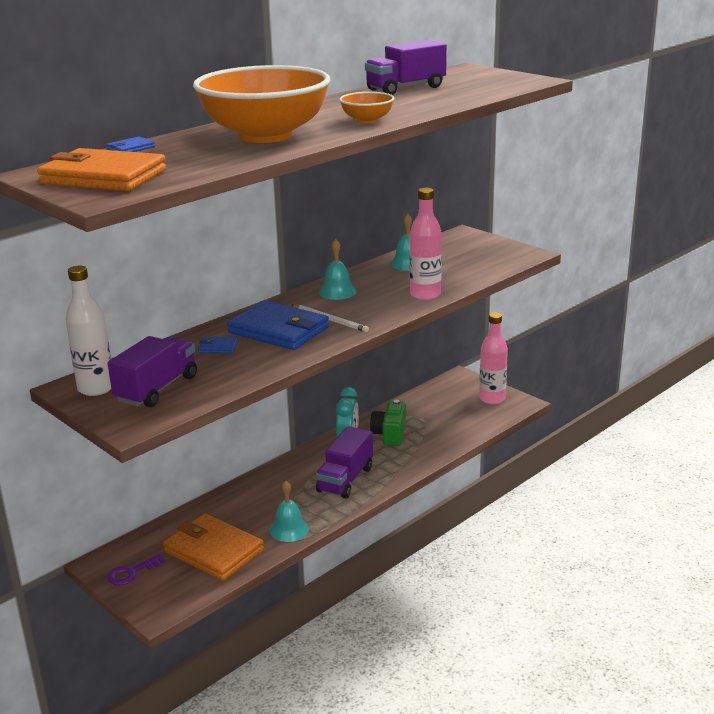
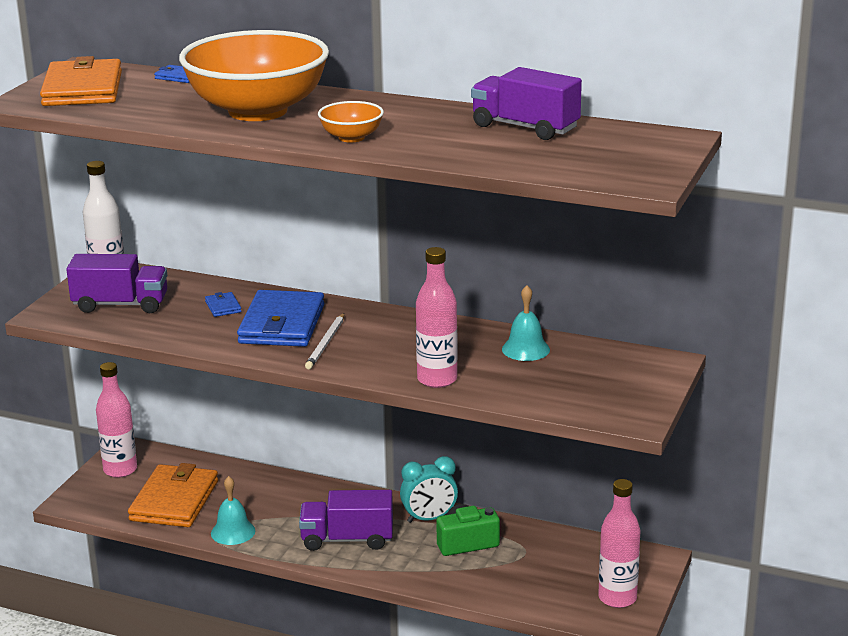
camera: 65 degrees right, 0 degrees up
(132, 573) = (120, 470): purple key -> pink bottle
(337, 292) = (406, 329): turquoise bell -> none

